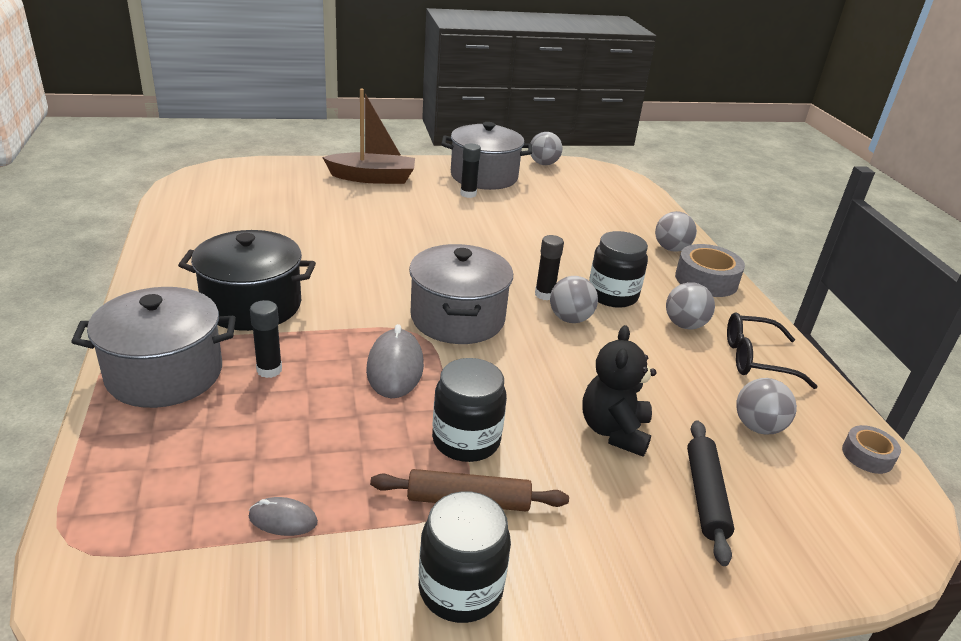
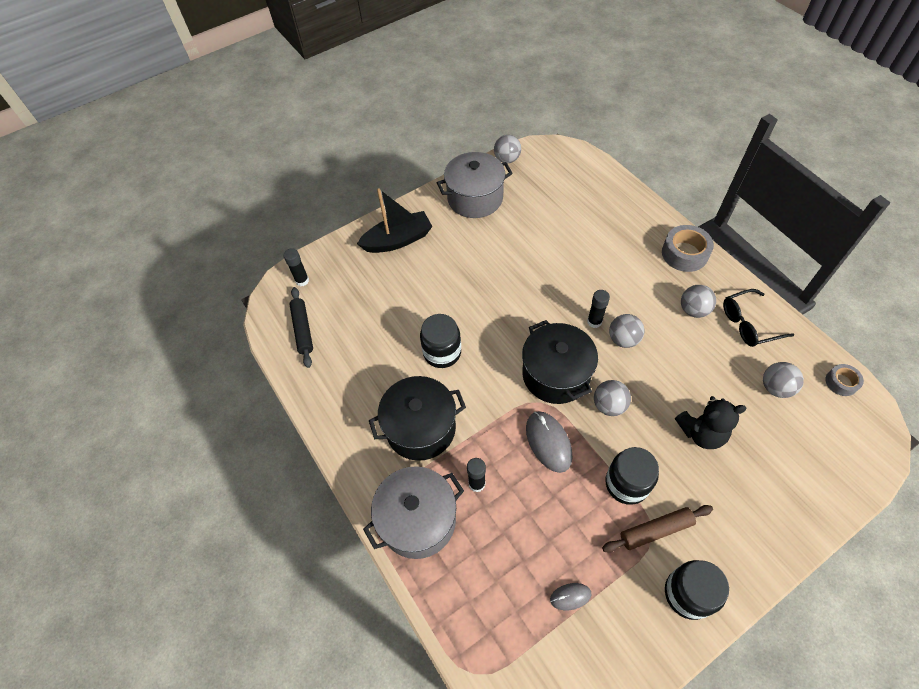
camera: 15 degrees left, 25 degrees up
(372, 178) = (398, 240): brown boat -> black boat
(457, 318) = (555, 374): grey pot -> black pot
(468, 194) = (478, 227): black glue stick -> black glue stick (302, 280)
(612, 295) = (636, 300): black jar -> black jar (442, 352)
(614, 431) = (701, 433): black teddy bear -> black teddy bear turned 90 degrees counterclockwise
(671, 249) = (646, 228): grey ball -> grey ball (609, 405)
(705, 496) = (773, 461): black rolling pin -> black rolling pin (303, 330)

